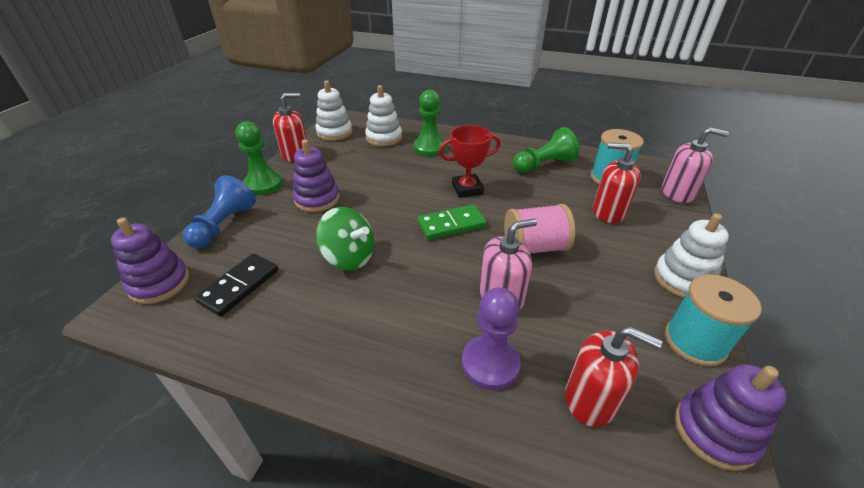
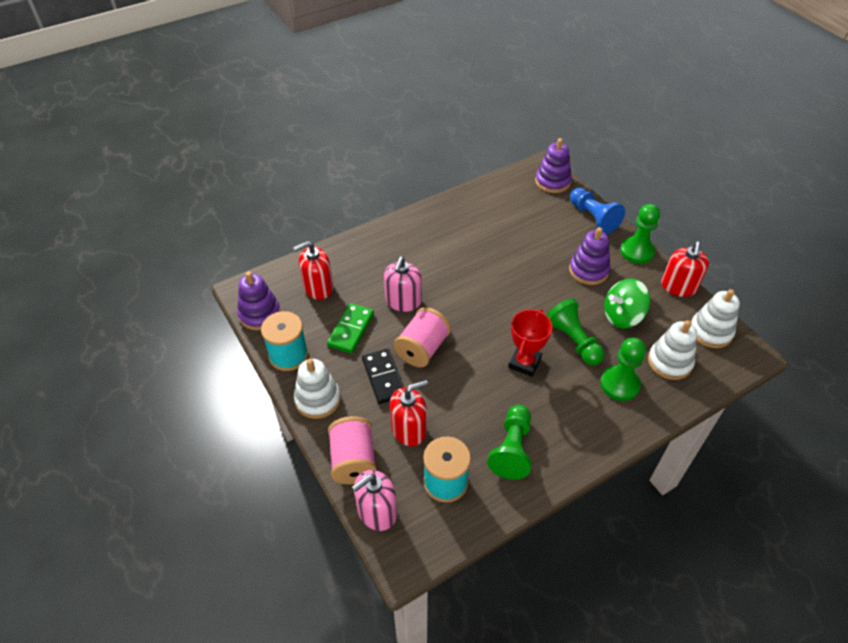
camera: 130 degrees right, 10 degrees up
(239, 286) = (521, 207): black domino -> black domino (383, 377)
(349, 257) = (503, 257): green spinning top -> green spinning top (622, 316)
(414, 177) = (573, 340): none -> green pawn
(451, 224) = (489, 323): green domino -> green domino (351, 330)
(490, 363) = (372, 268): purple pawn -> none
(676, 223) = (353, 461): none -> pink spool

